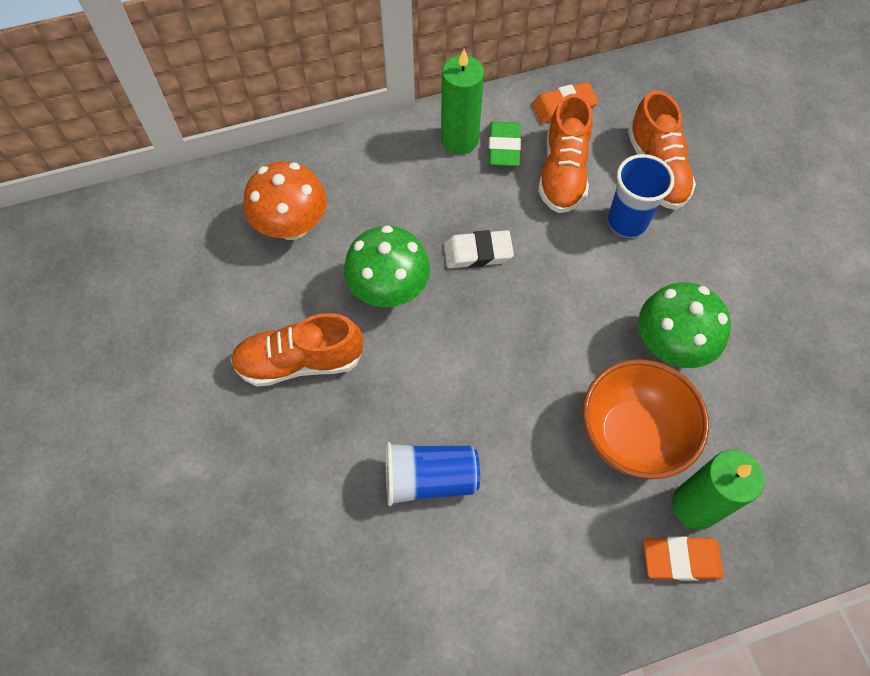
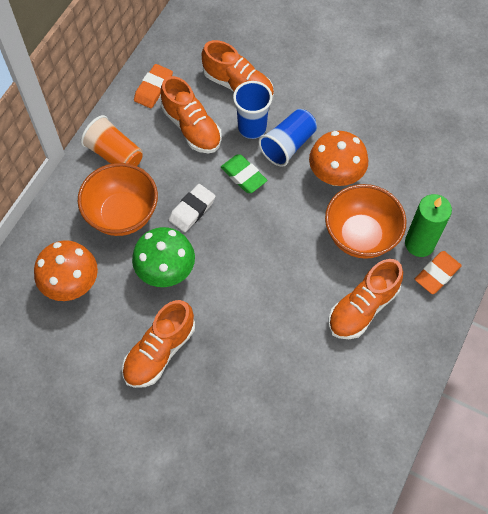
camera: 45 degrees left, 0 degrees up
(406, 201) = (122, 215): none -> orange bowl
(429, 479) = (289, 346): blue cup -> blue cup (288, 145)
(459, 139) = (115, 154): green candle -> orange cup
(504, 147) = (144, 139): green eraser -> green eraser (243, 176)
(552, 514) = (363, 308): none -> orange shoe
(670, 345) = (335, 175): green mushroom -> orange mushroom

